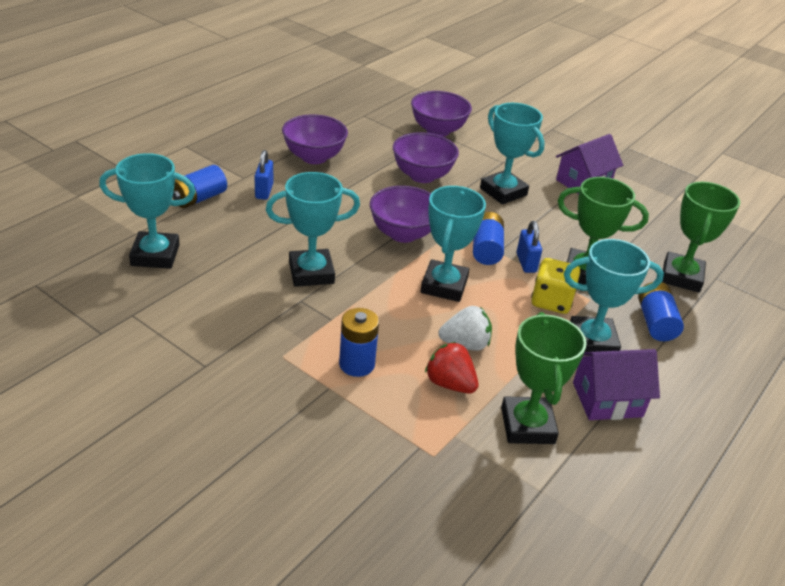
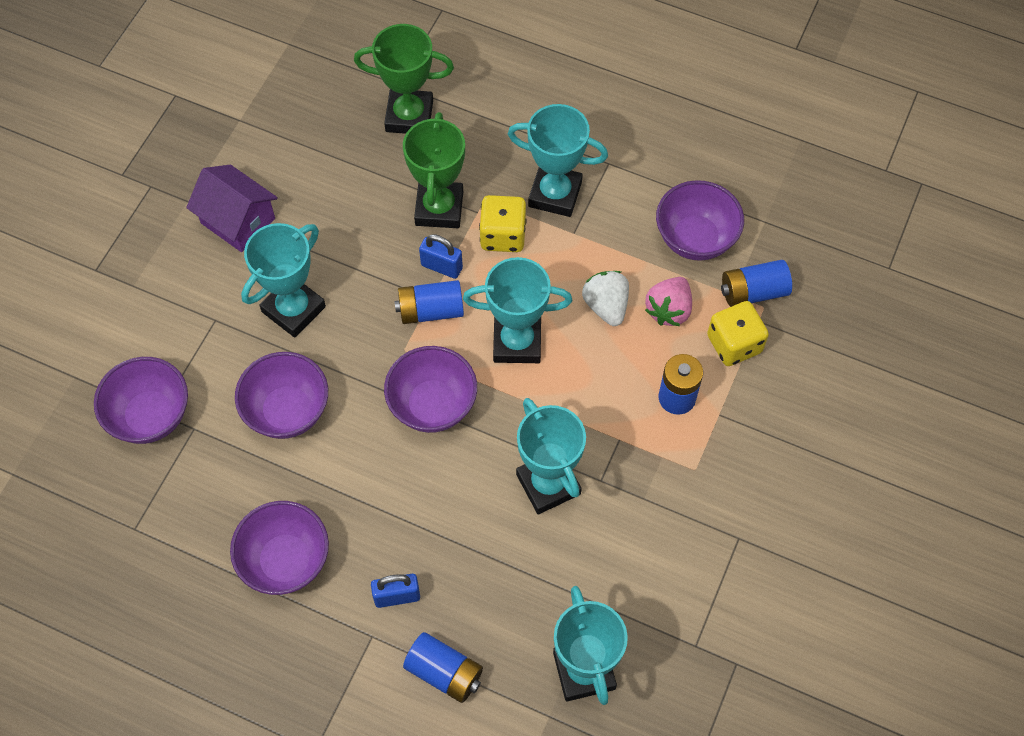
camera: 100 degrees left, 25 degrees up
(398, 420) = (734, 344): none -> yellow dice
(450, 384) = (668, 310): red strawberry -> pink strawberry
(526, 263) = (441, 266): blue padlock -> blue padlock turned 45 degrees clockwise
(527, 425) = (695, 239): green trophy -> purple bowl
(592, 342) = (555, 194): turquoise trophy -> turquoise trophy turned 60 degrees counterclockwise
(607, 399) = (634, 178): purple house -> none
(655, 322) = (501, 140): blue battery -> blue battery (753, 292)

